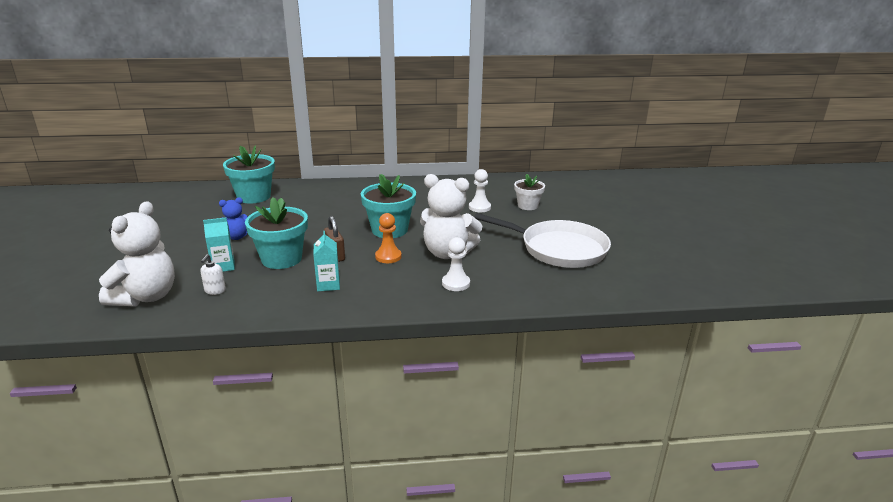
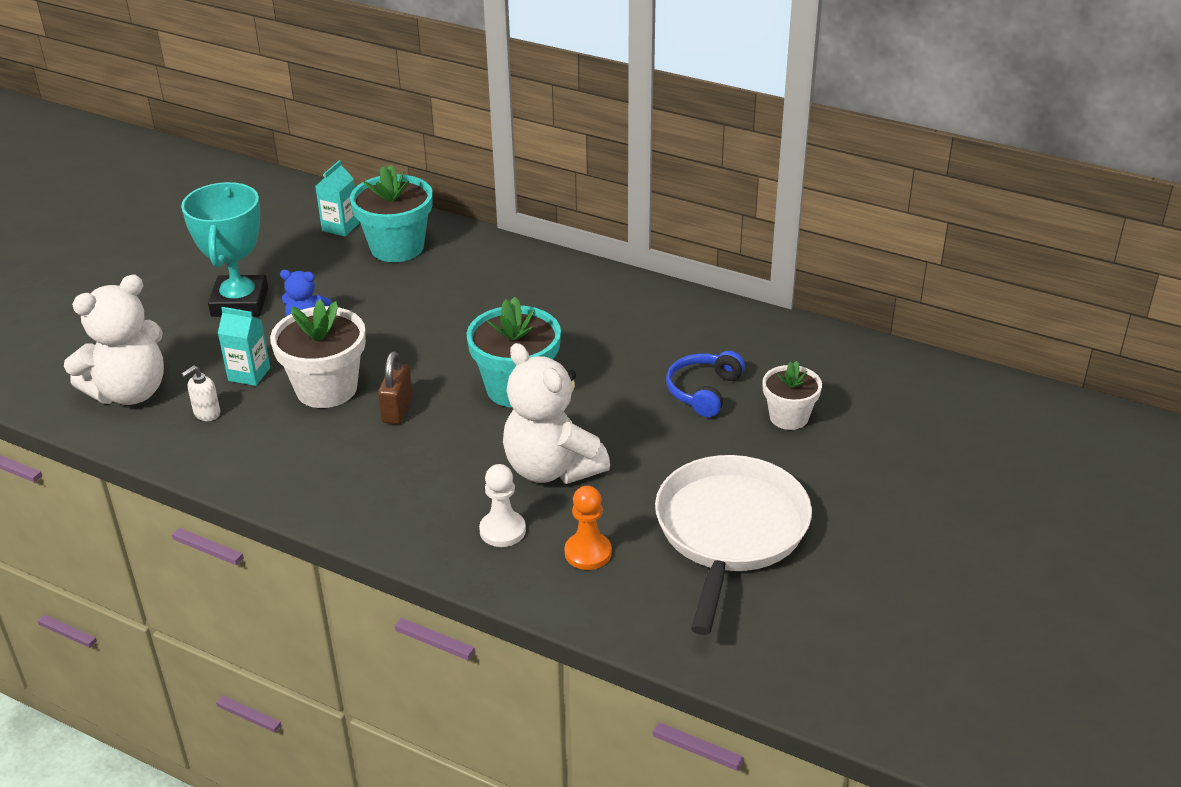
camera: 35 degrees right, 10 degrees up
(179, 239) = (240, 302): none -> turquoise trophy
(281, 259) = (326, 389): turquoise flower pot -> white flower pot
(328, 285) = (340, 460): turquoise carton -> turquoise carton (340, 227)
(388, 256) = (463, 441): orange pawn -> orange pawn (588, 553)
(479, 207) = (703, 391): white pawn -> blue headphones
(559, 249) = (730, 531): white pan -> white pan turned 135 degrees counterclockwise

